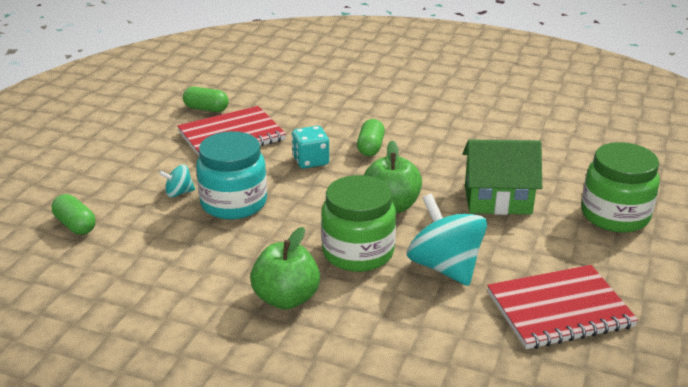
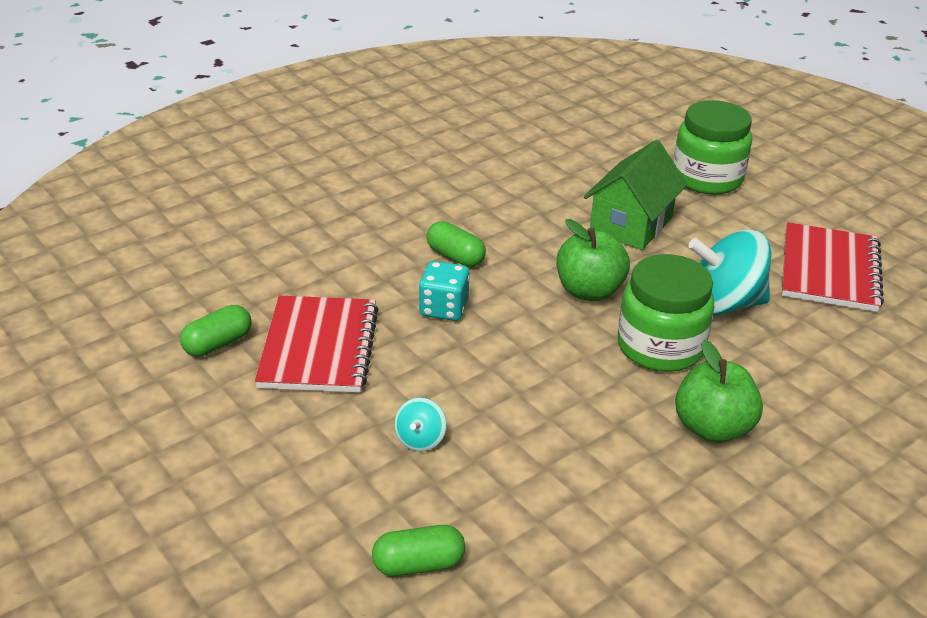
camera: 60 degrees left, 5 degrees up
(234, 203) = (486, 401): turquoise jar -> none

